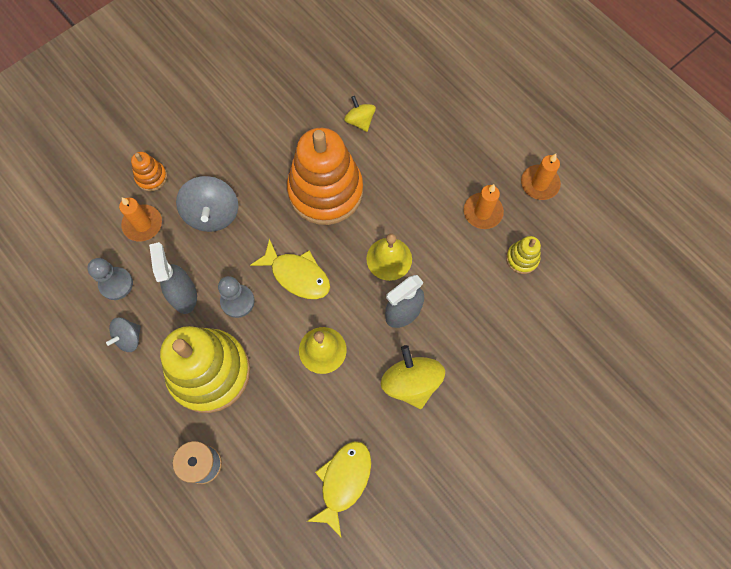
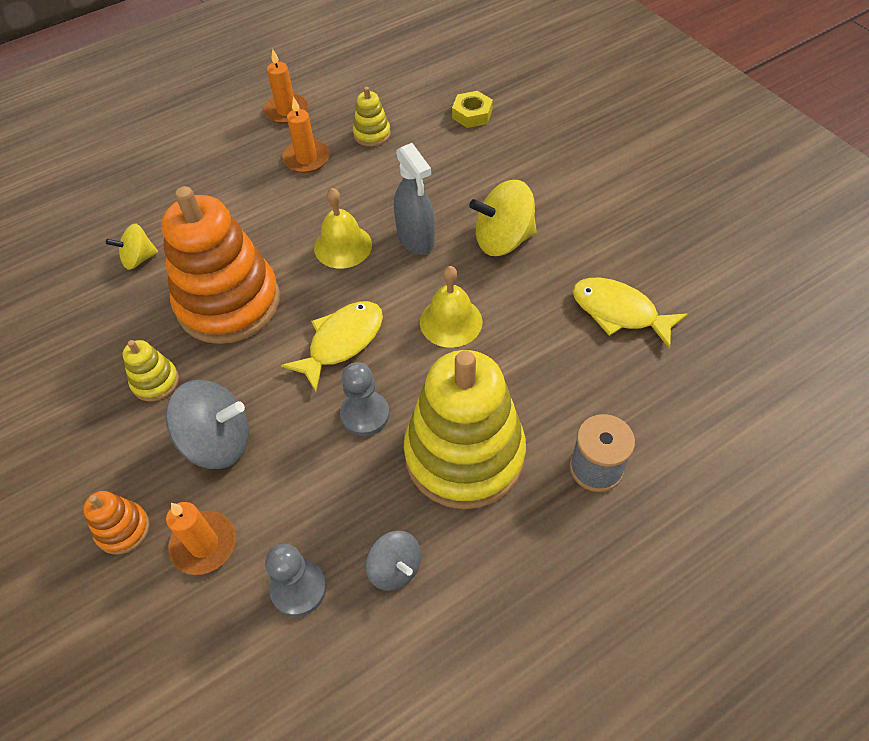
camera: 80 degrees left, 15 degrees down
(184, 295) = (340, 485): grey spray bottle -> none
(255, 163) = (155, 382): none -> yellow stacking toy
(565, 341) = (472, 114): none -> yellow nut

